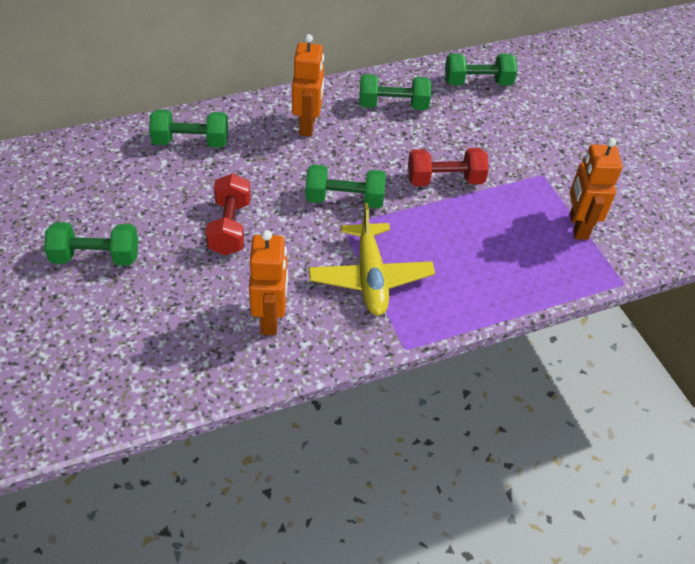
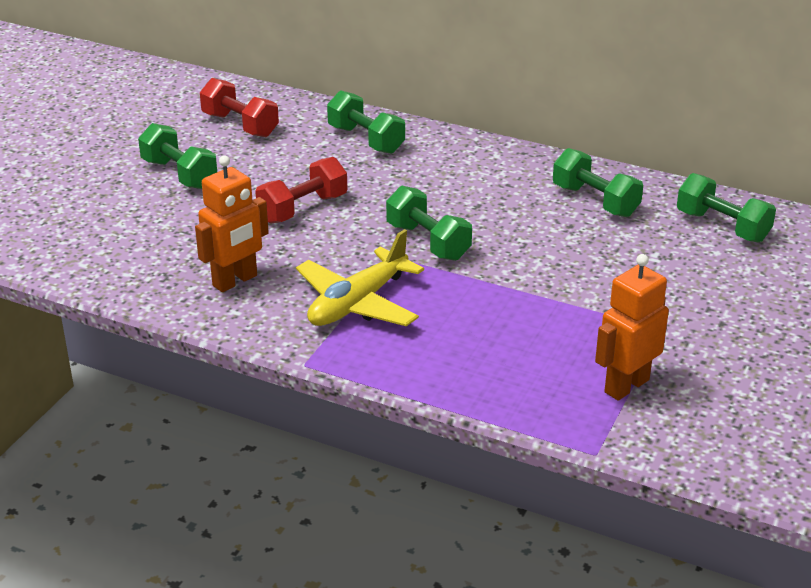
camera: 50 degrees right, 15 degrees down
(308, 125) = (486, 176): orange robot -> none
(445, 180) = (548, 278): red dumbbell -> red dumbbell (240, 125)

